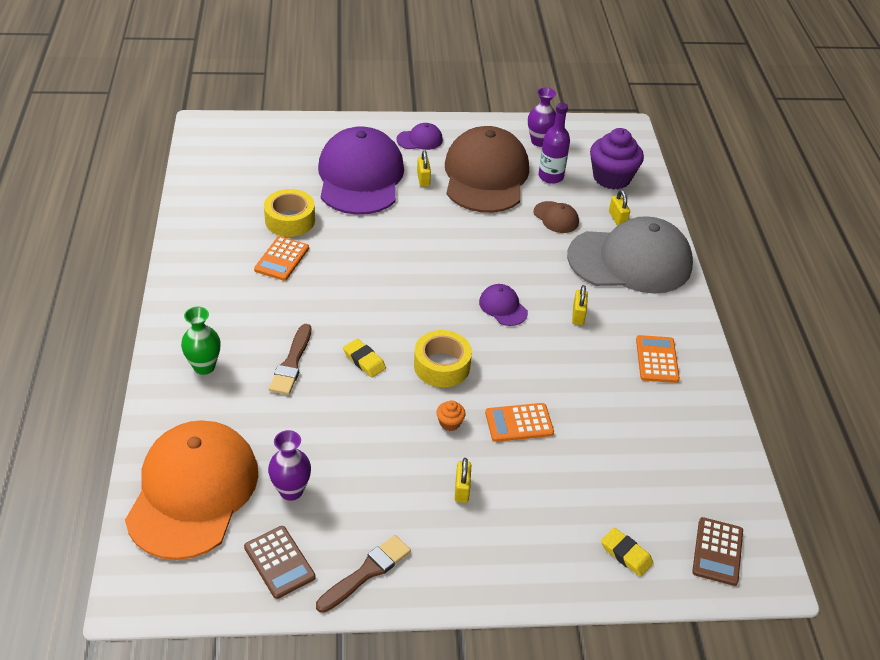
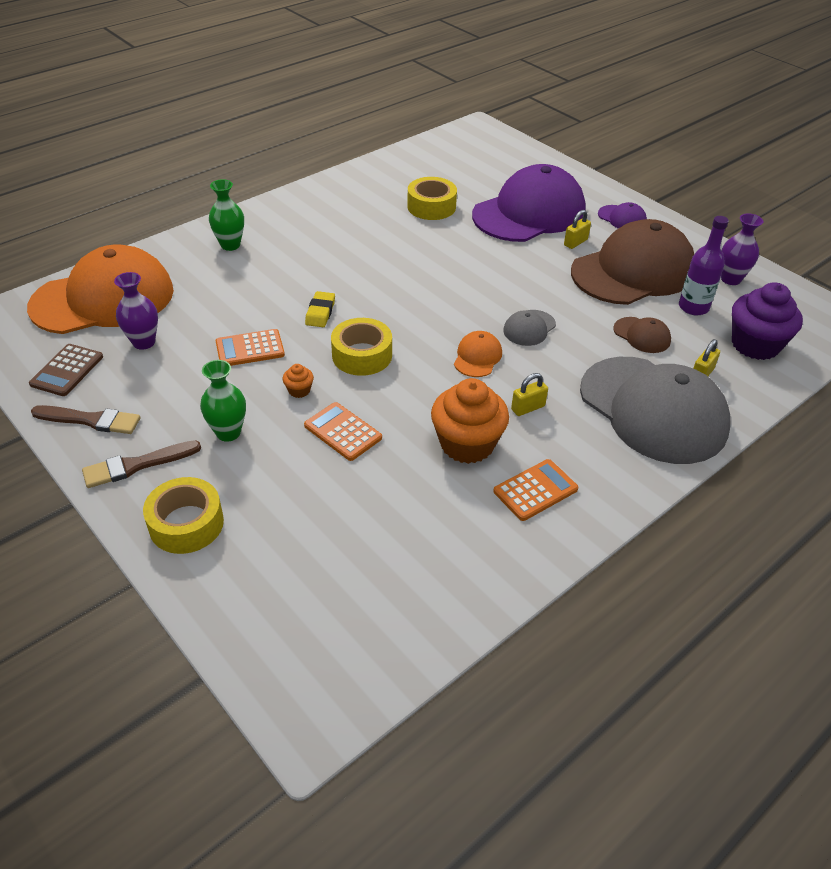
camera: 55 degrees right, 0 degrees up
(282, 259) = (384, 223): orange calculator -> orange calculator (250, 349)
(291, 363) = (277, 280): brown brush -> brown brush (137, 465)
(462, 489) = (228, 432): yellow padlock -> green vase
(496, 263) = (529, 328): none -> grey cap
(503, 307) = (477, 357): purple cap -> orange cap
(543, 562) = (186, 524): none -> yellow tape
(556, 217) = (642, 335): brown cap -> brown cap turned 60 degrees counterclockwise
(587, 366) = (467, 444): none -> orange cupcake
(626, 554) = (244, 581): yellow eraser -> none
(717, 551) = (309, 658): brown calculator -> none

